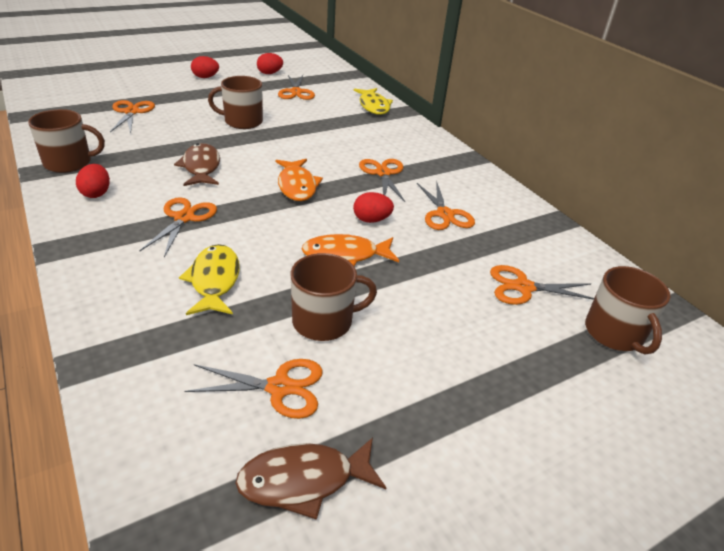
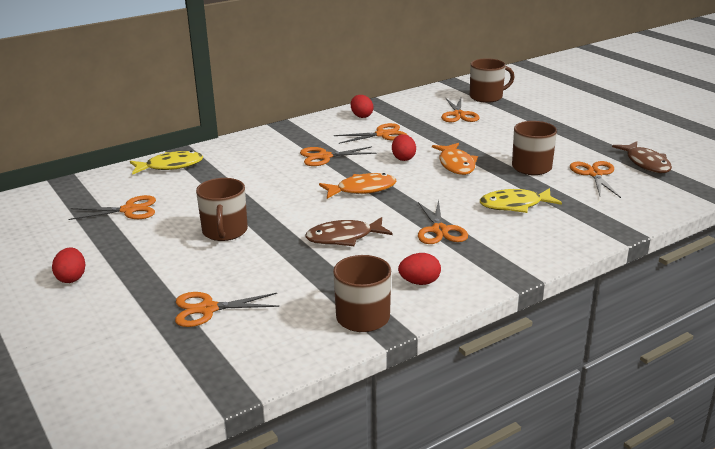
camera: 90 degrees left, 10 degrees down
(184, 218) = (439, 230): orange scissors -> orange scissors turned 105 degrees counterclockwise
(270, 73) = (58, 233): red egg -> red egg (361, 116)

